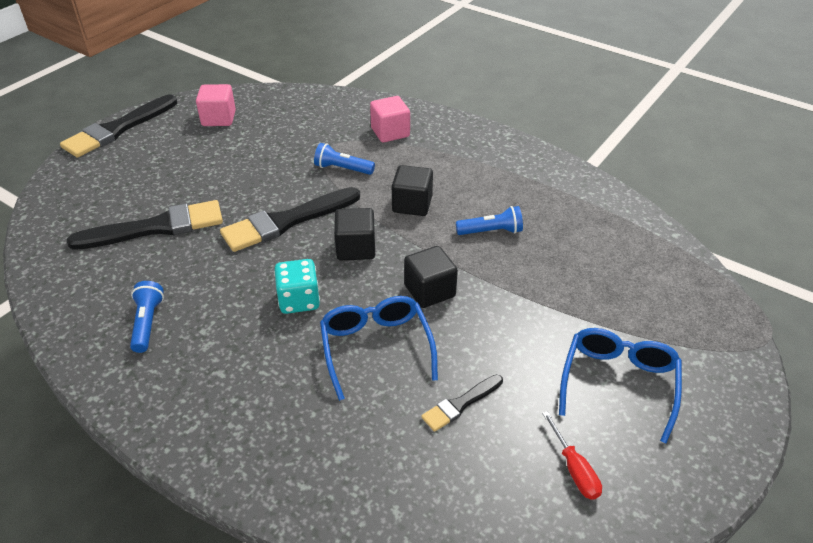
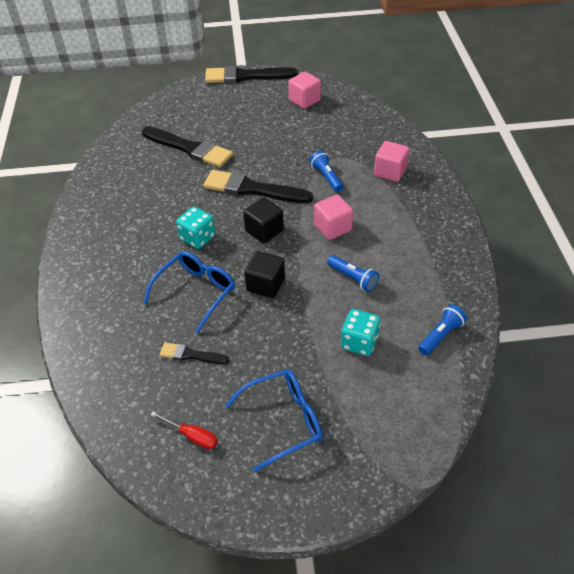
camera: 50 degrees right, 5 degrees up
(147, 323) = (123, 197): blue flashlight -> blue flashlight (440, 335)
(412, 204) = (333, 227): black cube -> pink cube
(572, 274) = (359, 342): none -> turquoise dice
(574, 469) = (192, 436): red screwdriver -> red screwdriver turned 90 degrees counterclockwise

